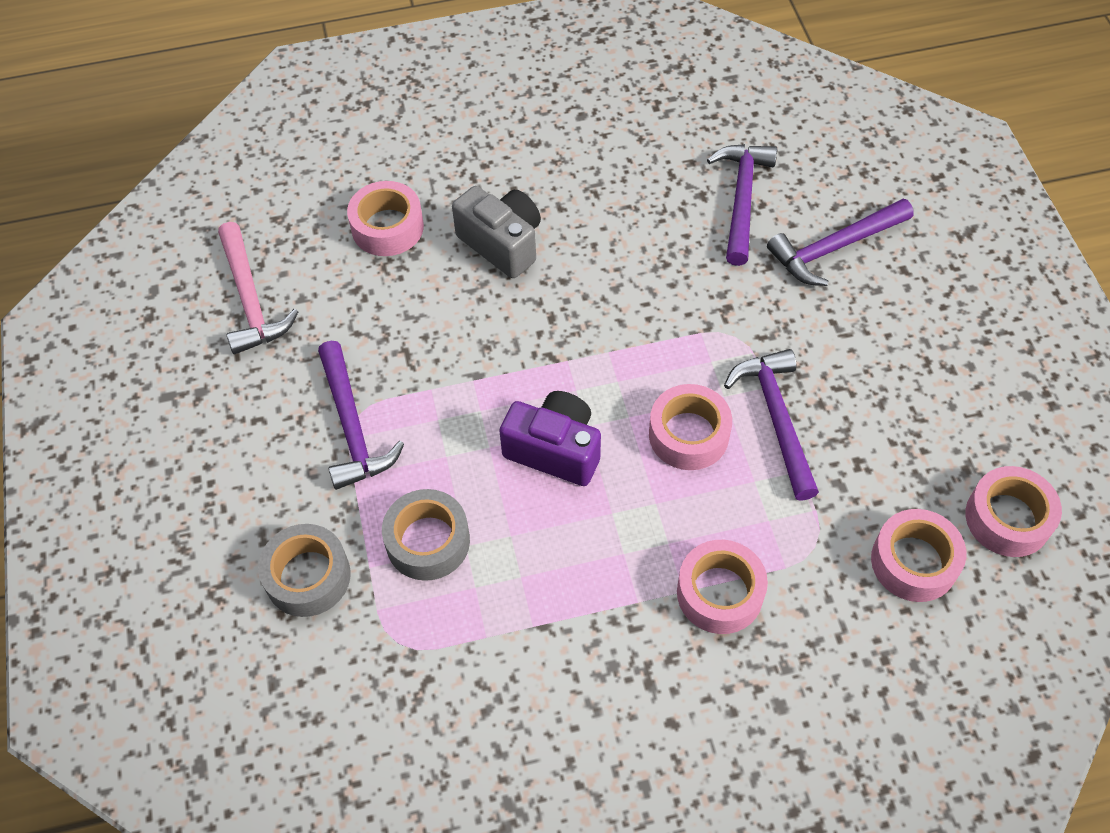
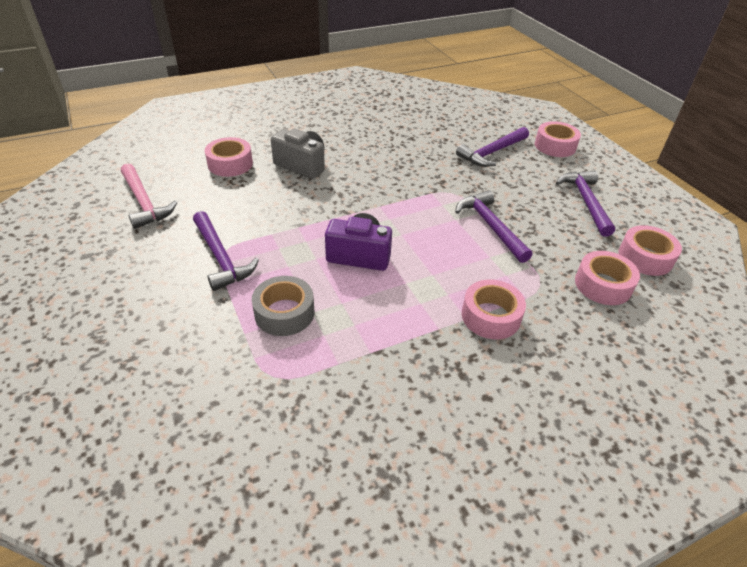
camera: 15 degrees left, 15 degrees down
(308, 576) = (198, 344): grey tape -> none
(688, 434) = (441, 239): pink tape -> pink tape (555, 146)
(742, 199) = (434, 138): purple hammer -> purple hammer (586, 202)

